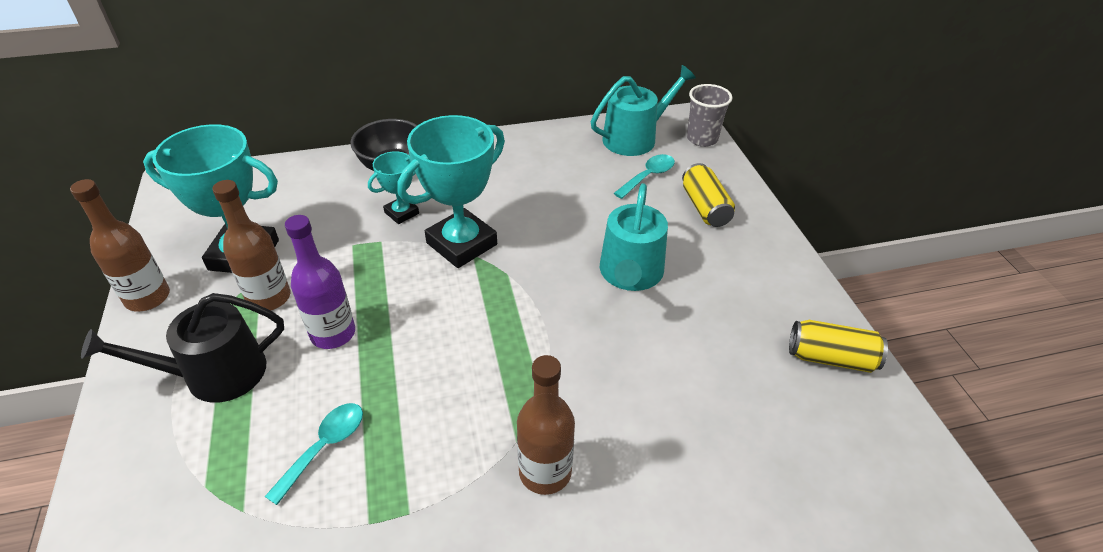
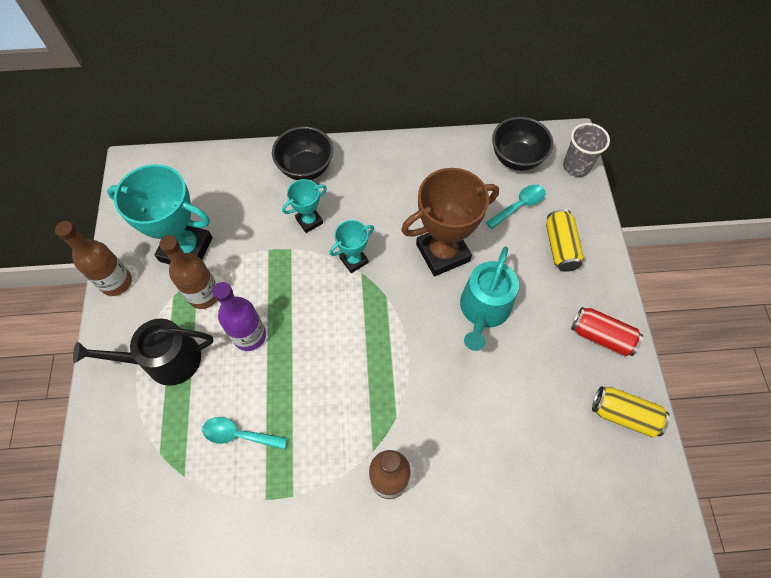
camera: 10 degrees right, 20 degrees up
(324, 447) = (239, 435): turquoise spoon -> turquoise spoon turned 120 degrees counterclockwise
(461, 244) = (354, 260): turquoise trophy -> turquoise trophy, size x0.52
(569, 226) = (443, 253): none -> brown trophy
(635, 138) = (516, 158): turquoise watering can -> black bowl
(777, 284) = (601, 336): none -> red can

